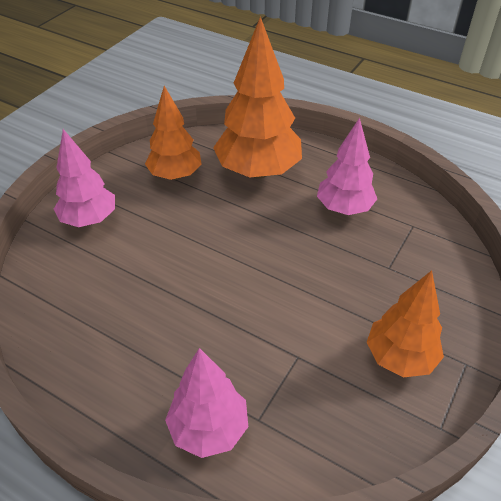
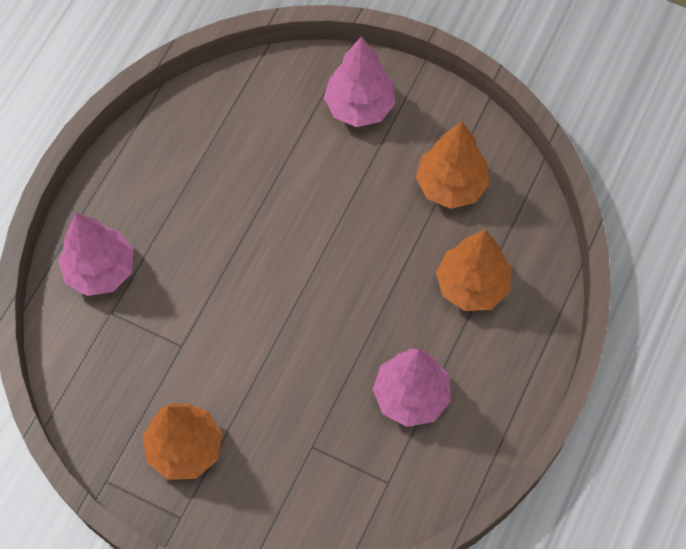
camera: 85 degrees right, 20 degrees up
(258, 171) = (472, 285): orange tree -> orange tree, size x0.64

